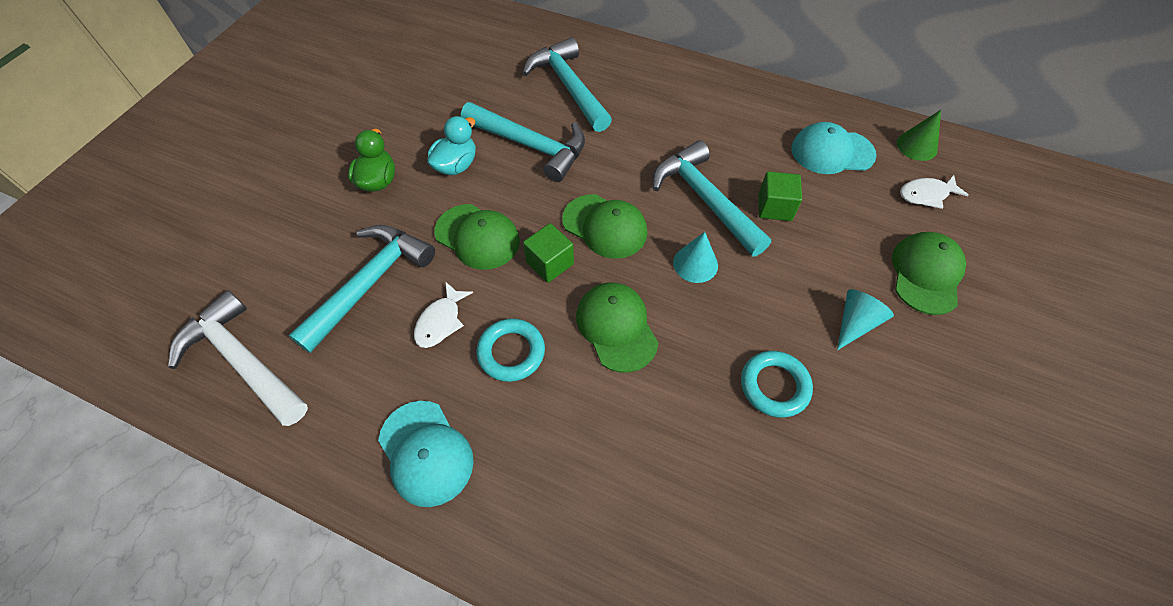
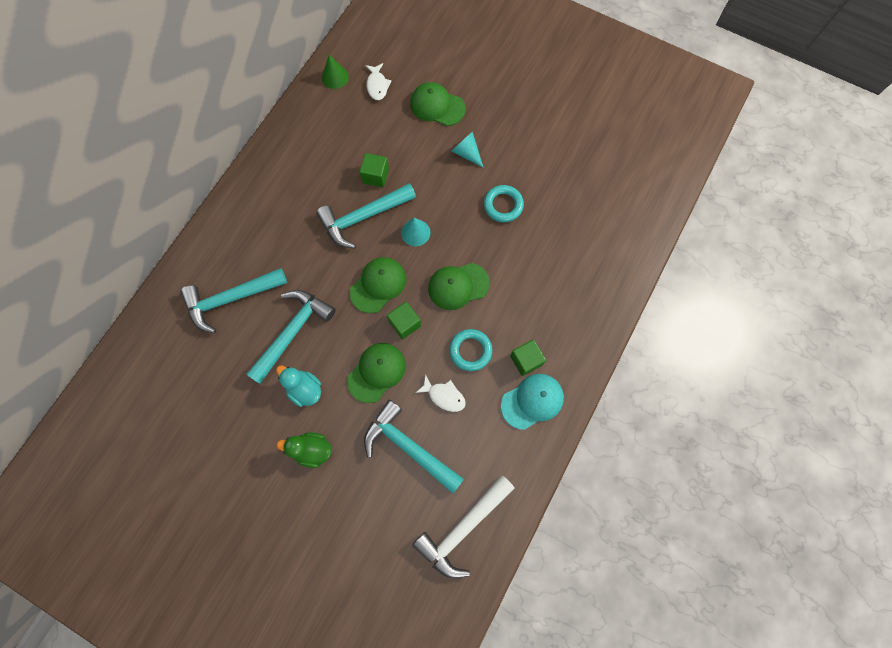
camera: 85 degrees left, 15 degrees up
(496, 438) = (526, 360): none -> green cube
(832, 152) = (332, 129): turquoise cap -> none

